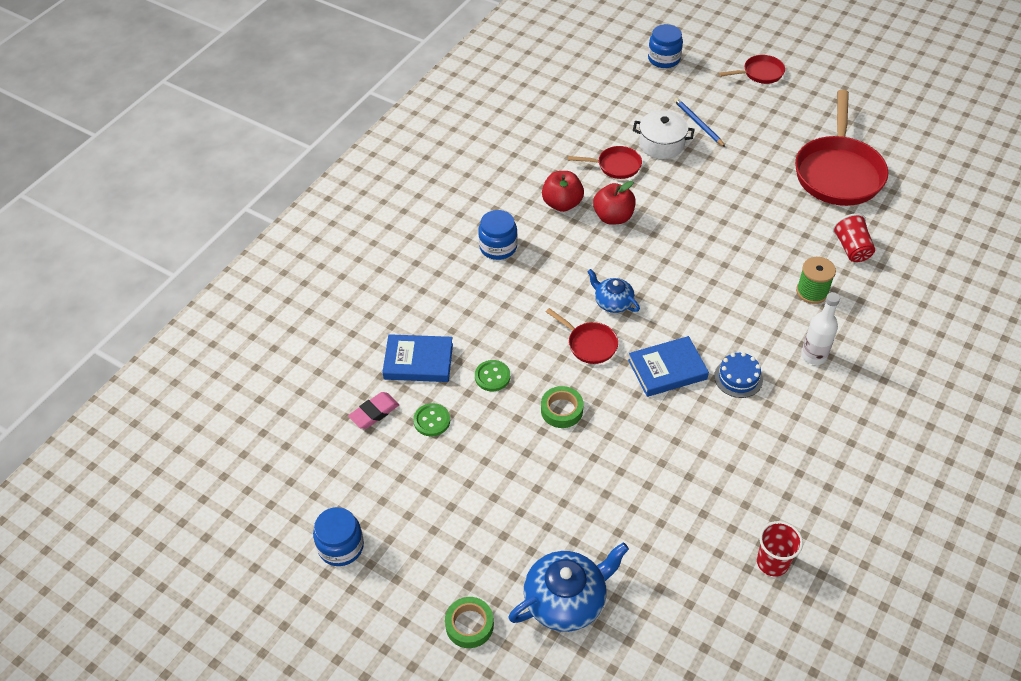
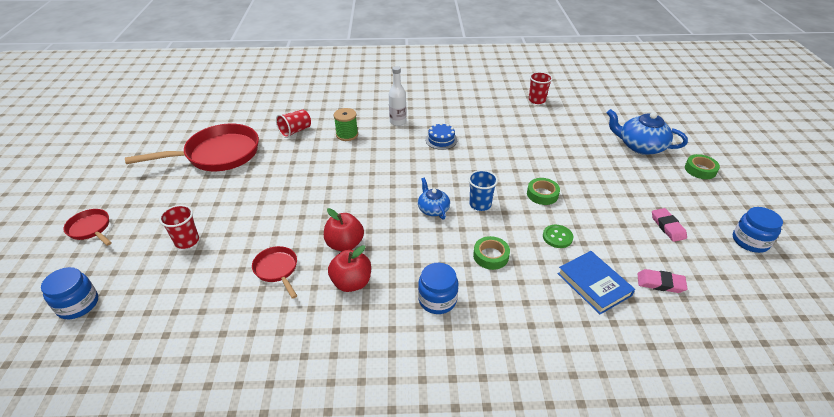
camera: 125 degrees left, 10 degrees down
(423, 487) = (667, 227): none -> pink eraser
(432, 420) = (625, 248): green button -> none
(513, 309) = (491, 256): none -> green tape
(589, 344) = (480, 204): red pan -> blue cup
(612, 302) = (433, 209): blue teapot -> blue teapot turned 150 degrees clockwise
(661, 144) = (229, 252): white pot -> none
(667, 369) = (463, 166): blue book -> none
(698, 123) = (187, 241): blue pencil -> red cup

